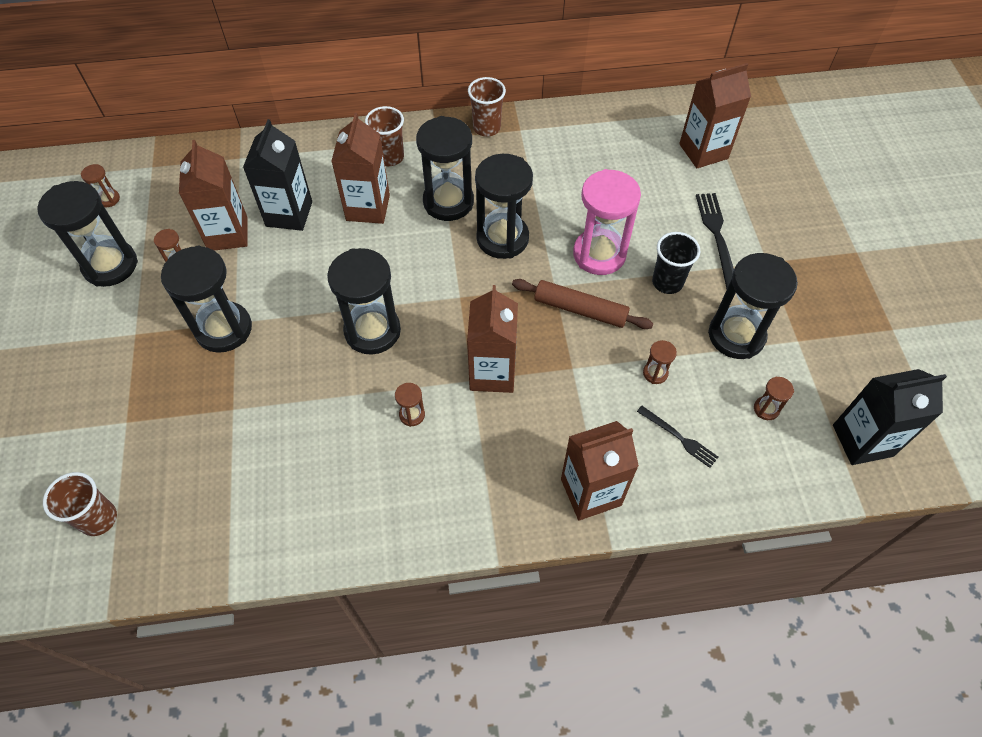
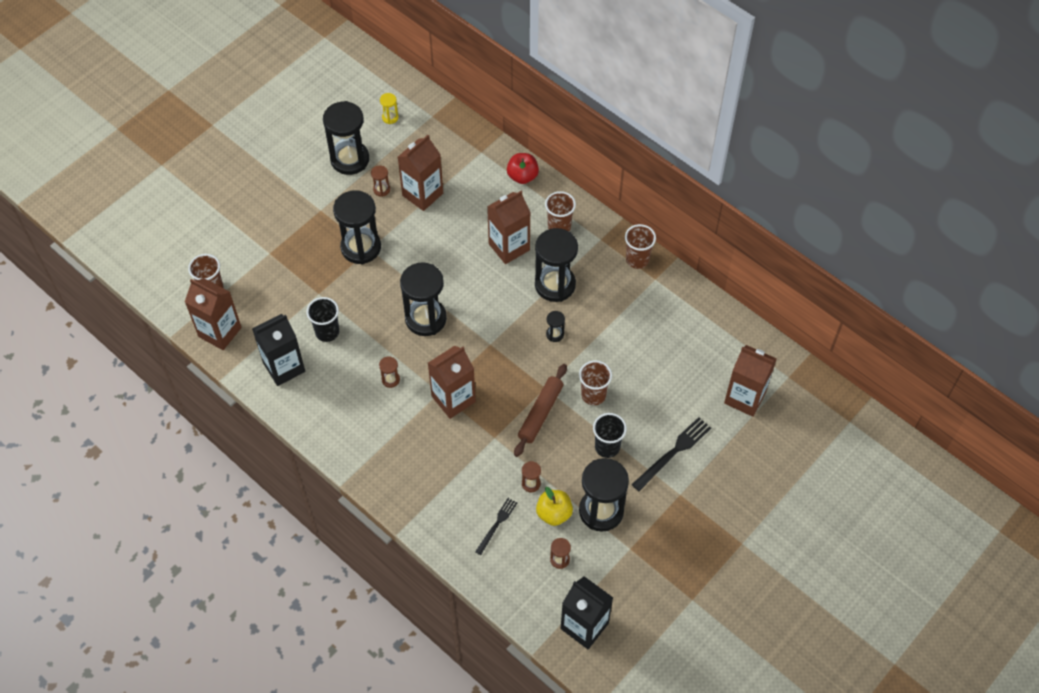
camera: 50 degrees right, 0 degrees up
(108, 199) = (390, 117): brown hourglass -> yellow hourglass
(289, 214) = (465, 212): black carton -> black carton (284, 367)
(289, 435) = (327, 332): none -> black cup
(304, 146) = (522, 176): none -> red apple
(502, 238) = (555, 334): black hourglass -> black hourglass, size x0.43
(580, 309) = (540, 413): brown rolling pin -> brown rolling pin turned 45 degrees clockwise
(591, 492) = (421, 501): brown carton -> brown carton (220, 332)
(599, 254) = (593, 395): pink hourglass -> brown cup
(679, 437) = (497, 524): black fork -> black fork turned 150 degrees counterclockwise
(707, 377) = (554, 513): none -> yellow apple

